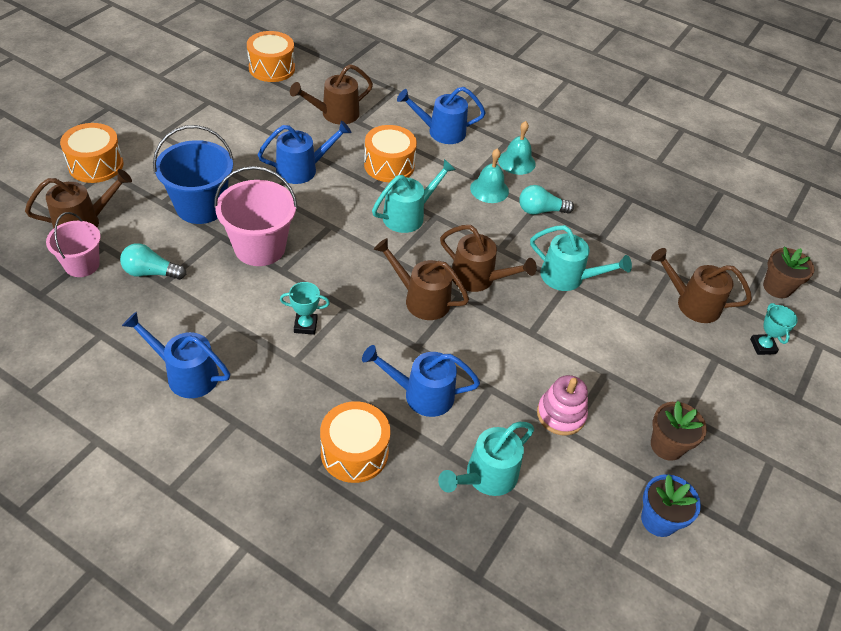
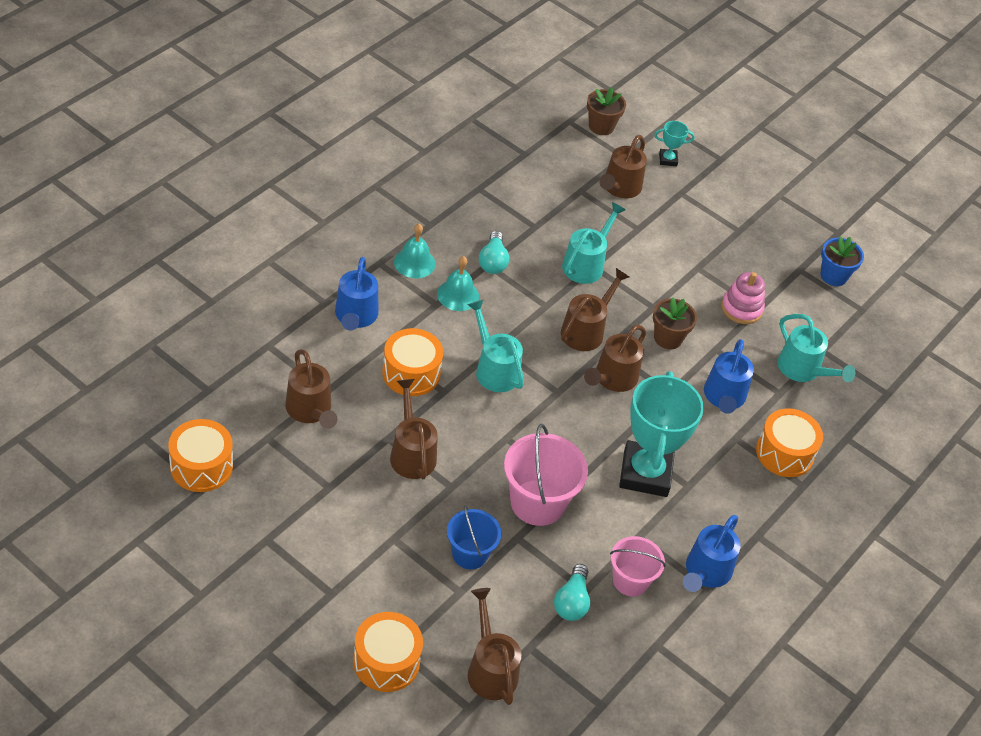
camera: 85 degrees left, 0 degrees up
(82, 265) = (558, 667): pink bucket -> pink bucket (630, 581)
(201, 207) = (470, 554): blue bucket -> blue bucket, size x0.63
(303, 169) = (411, 453): blue watering can -> brown watering can
(305, 325) = (645, 473): turquoise trophy -> turquoise trophy, size x2.34
(667, 445) = (768, 251): brown flower pot -> brown flower pot (668, 338)

